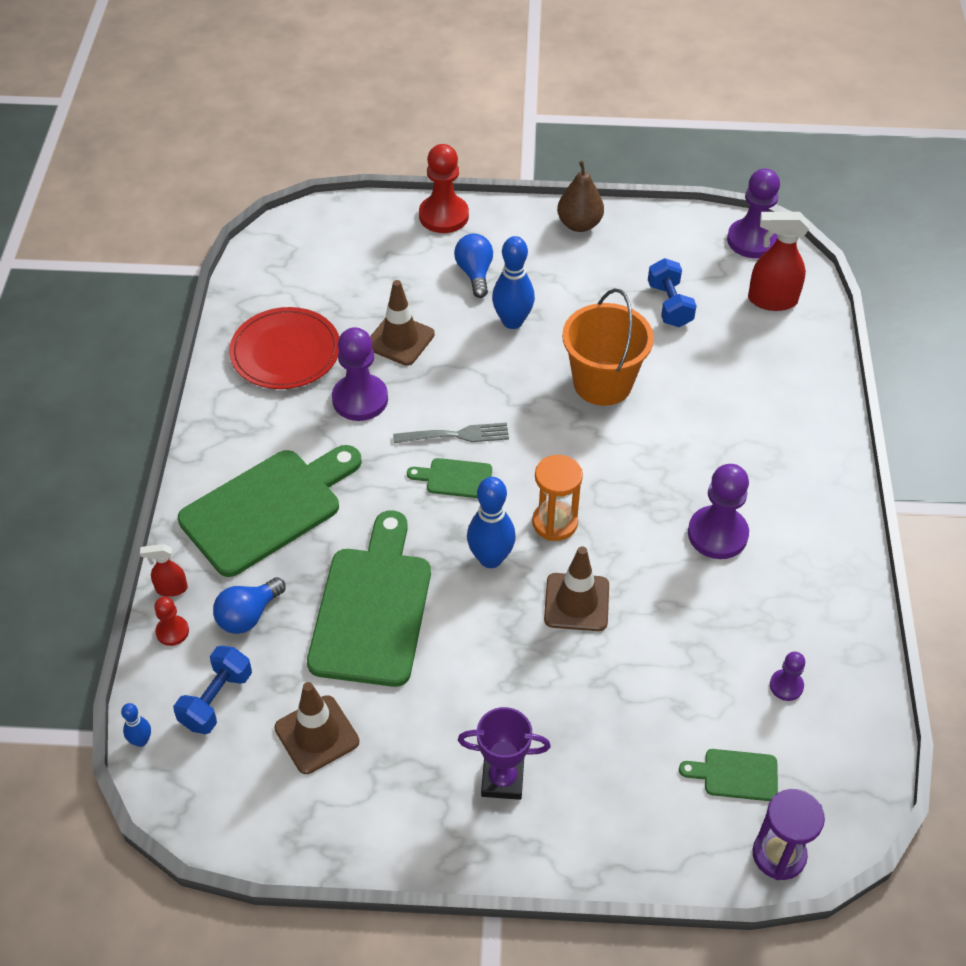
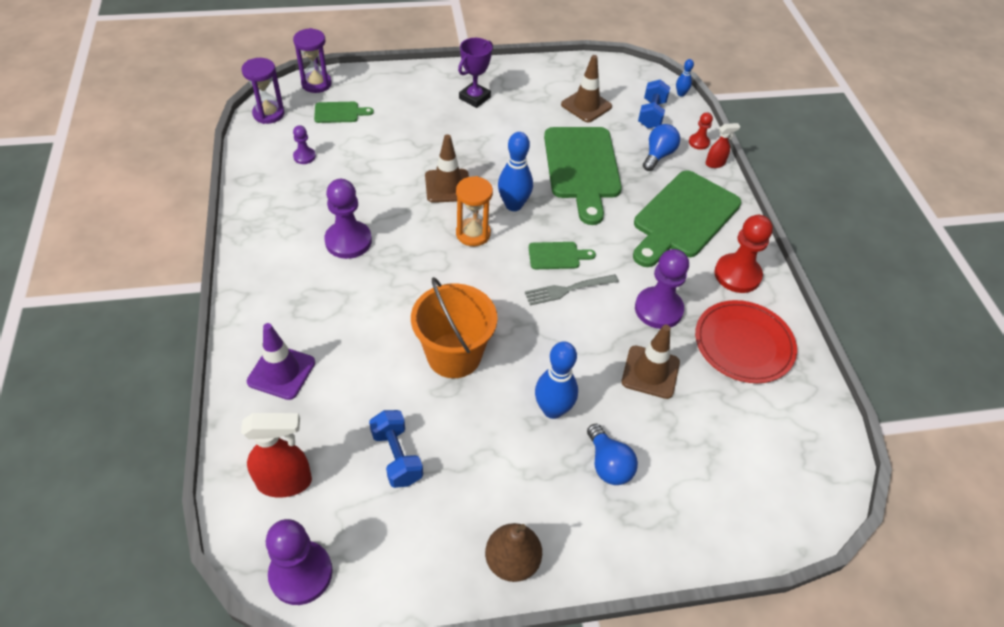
camera: 165 degrees right, 0 degrees up
(443, 216) = (671, 545): red pawn -> red pawn (737, 275)
(502, 780) = (474, 98): purple trophy -> purple trophy turned 45 degrees counterclockwise
(785, 391) = (281, 372): none -> purple traffic cone
(854, 788) = (268, 114): none -> purple hourglass

